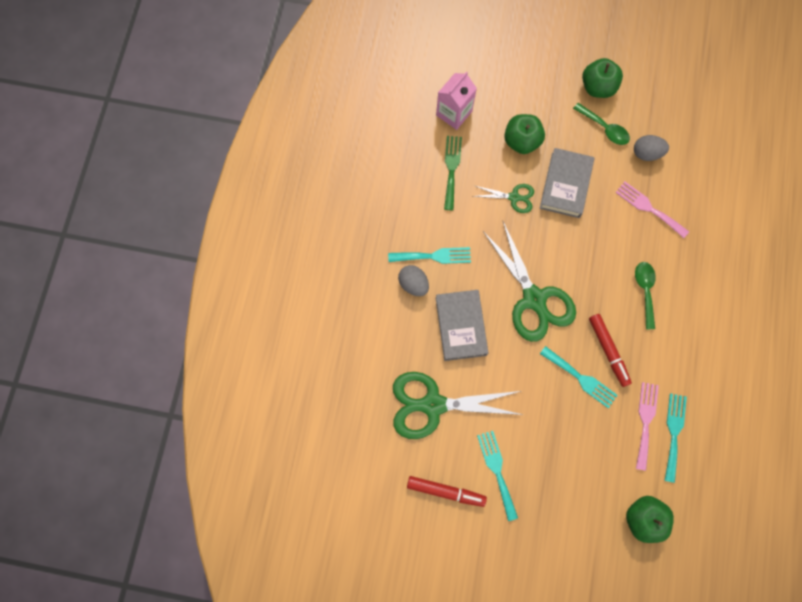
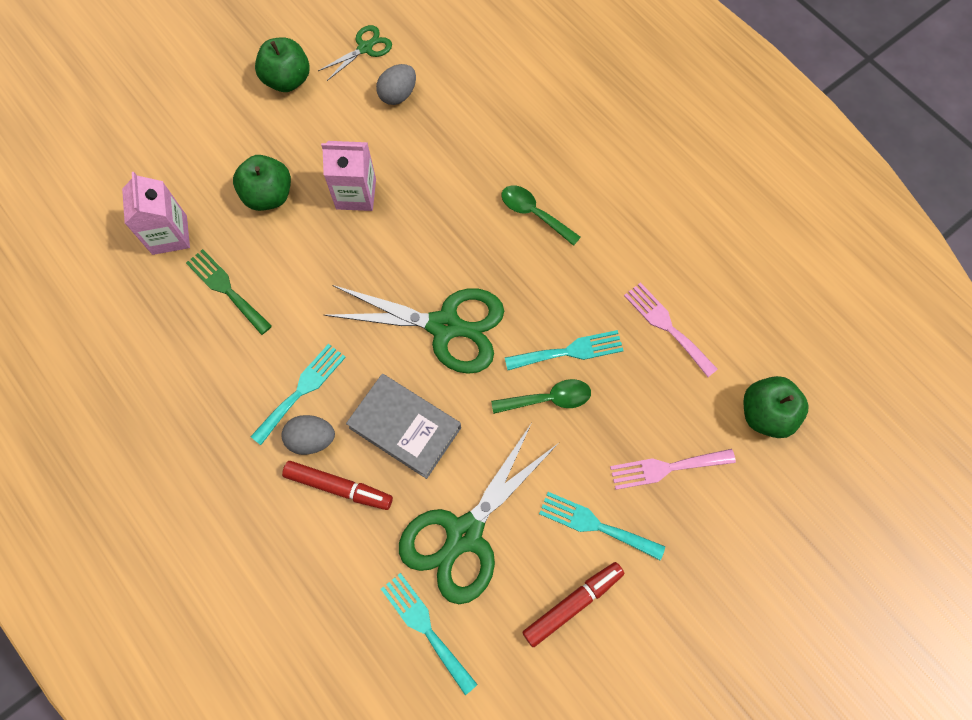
camera: 50 degrees left, 5 degrees down
(514, 197) = (319, 253): green scissors -> green scissors (365, 48)
(565, 185) = (356, 194): grey book -> pink carton
(604, 128) = (335, 109): green spoon -> green spoon (548, 399)
(608, 351) = (564, 300): red marker -> red marker (338, 487)
(648, 208) = (454, 139): pink fork -> pink fork (666, 468)
(674, 433) = (700, 309): turquoise fork -> turquoise fork (425, 628)

